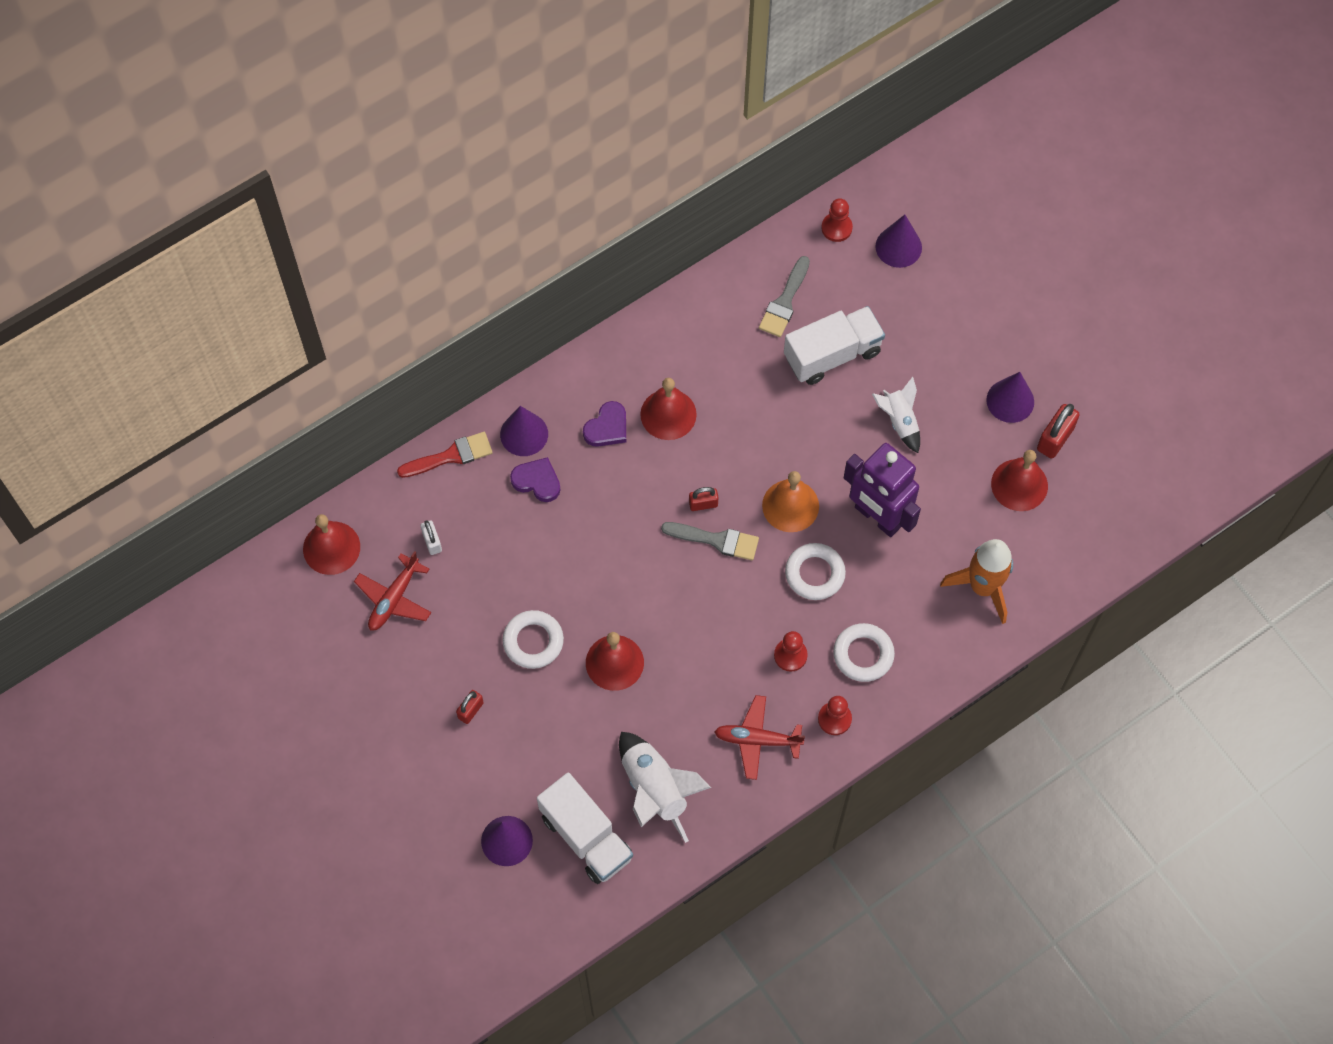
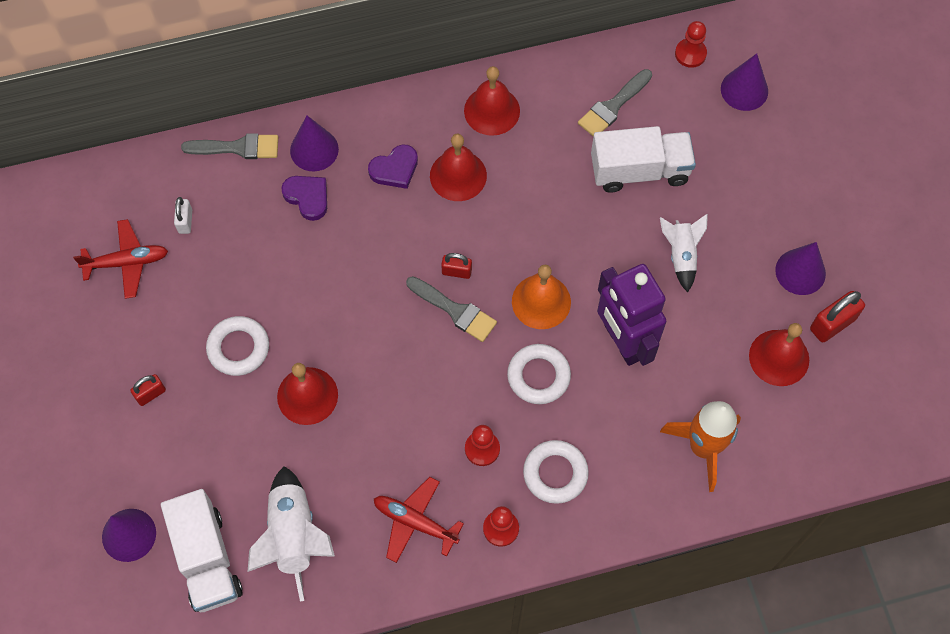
camera: 20 degrees right, 0 degrees up
(331, 548) = (91, 196): red bell -> red bell (492, 110)
(394, 598) = (126, 262): red plane -> red plane turned 150 degrees counterclockwise
(450, 456) = (237, 148): red brush -> grey brush

